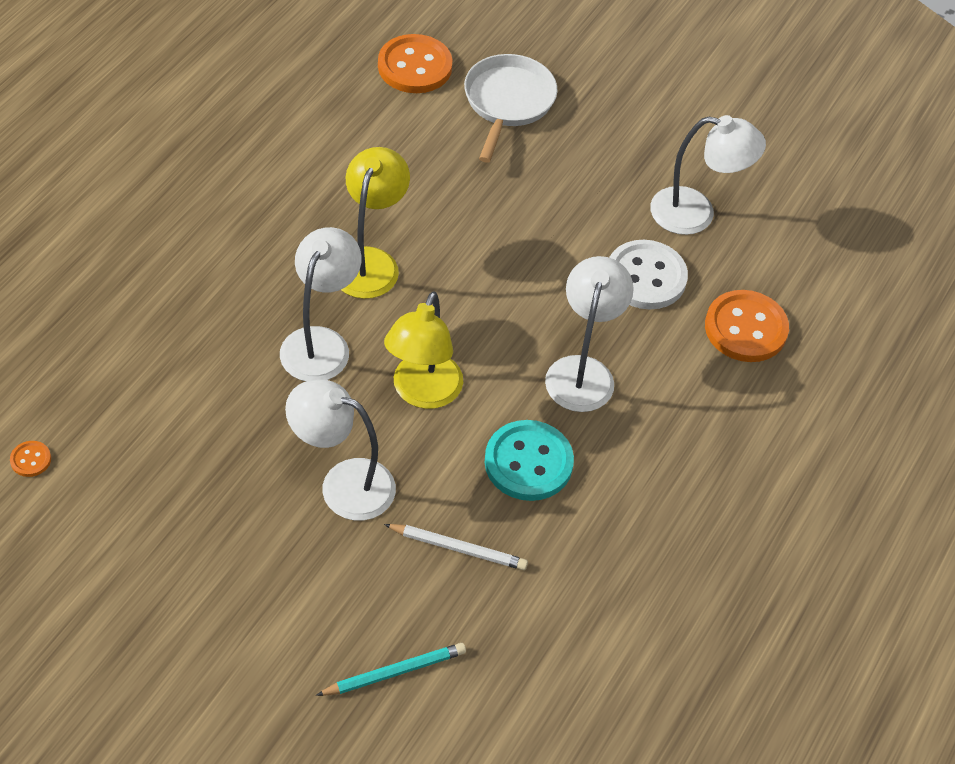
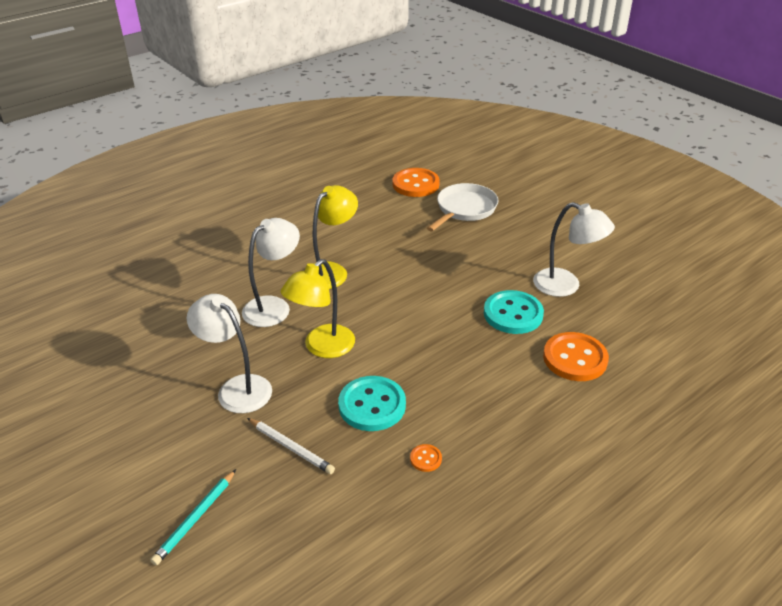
camera: 25 degrees right, 15 degrees down
(31, 460) = (59, 330): orange button -> orange button (425, 459)
(395, 672) = (195, 519): turquoise pencil -> turquoise pencil turned 120 degrees clockwise
(582, 371) = (440, 359): white lamp -> none
(645, 277) = (513, 314): white button -> turquoise button

